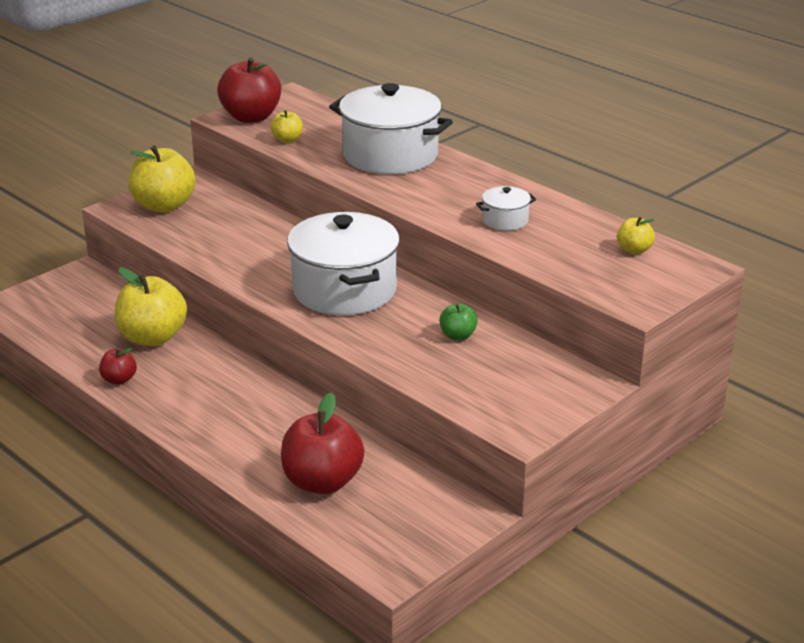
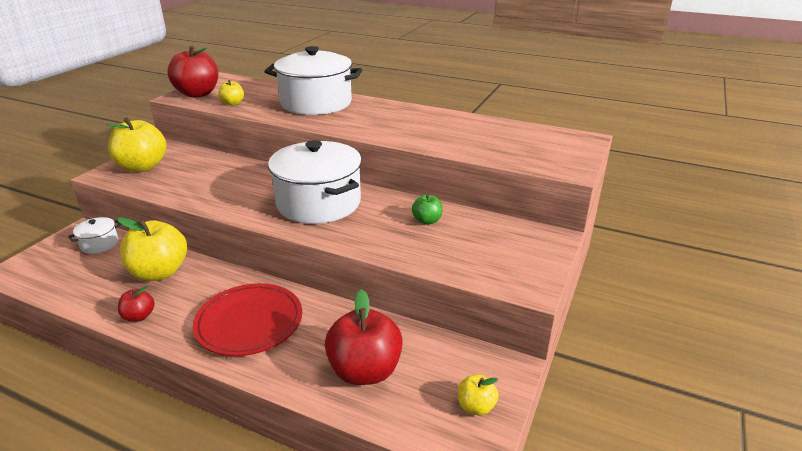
camera: 20 degrees left, 0 degrees up
(226, 410) = (249, 322): none -> red plate
(505, 220) = (428, 130): white pot -> white pot (99, 244)
(634, 250) = (532, 135): yellow apple -> yellow apple (476, 406)

